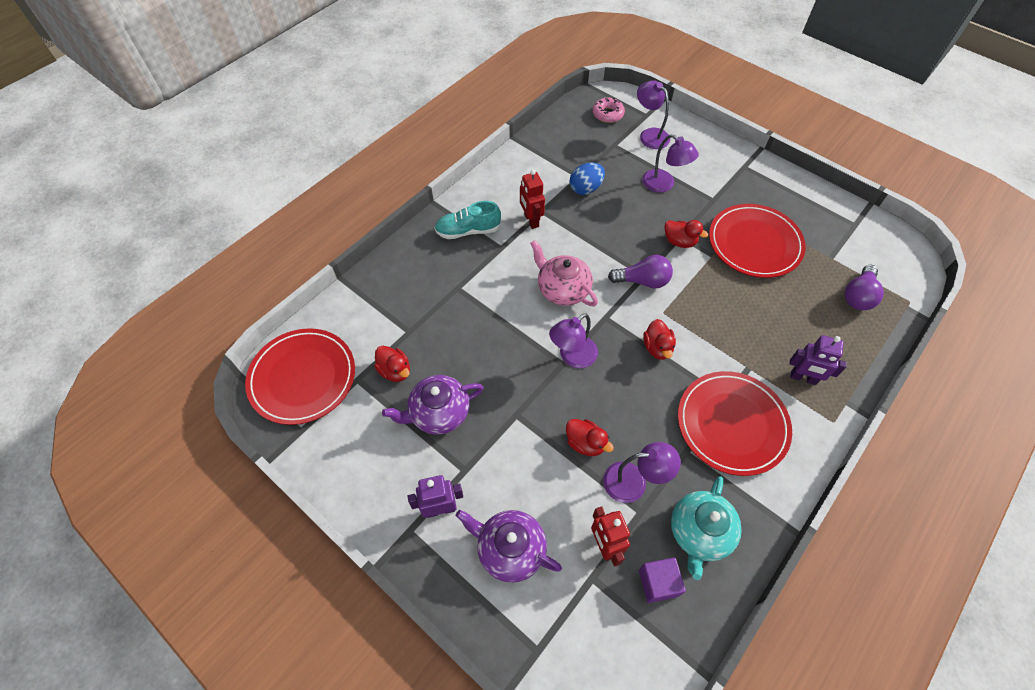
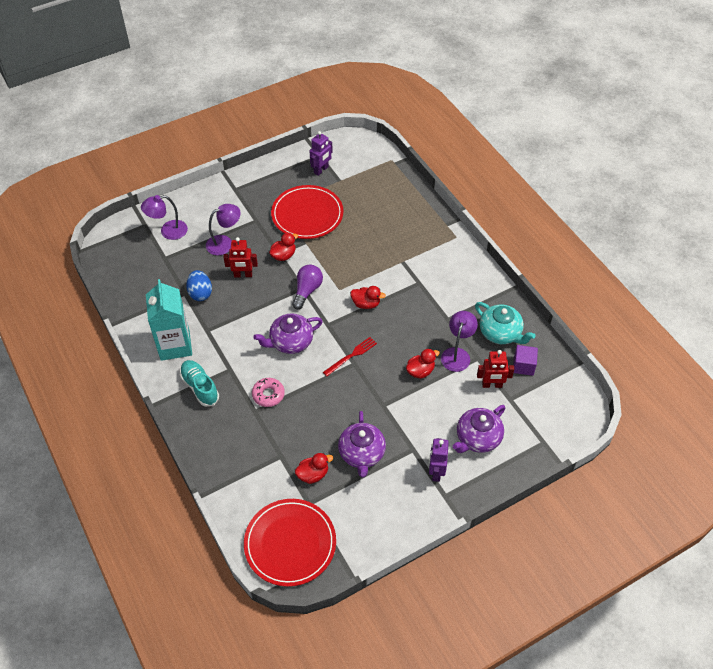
camera: 70 degrees left, 5 degrees down
(468, 231) = (200, 387): turquoise shoe -> turquoise shoe turned 135 degrees clockwise
(510, 192) = (175, 345): none -> turquoise carton
(531, 220) = (213, 340): red robot -> red robot (243, 275)
(562, 289) = (290, 342): pink teapot -> purple teapot
(572, 357) = (351, 356): purple lamp -> red fork
(607, 114) = (127, 249): pink donut -> pink donut (268, 395)
(732, 424) = (438, 287): red plate -> none
(803, 378) = (421, 237): purple robot -> purple robot (321, 170)
(858, 296) = (375, 182): purple light bulb -> none

